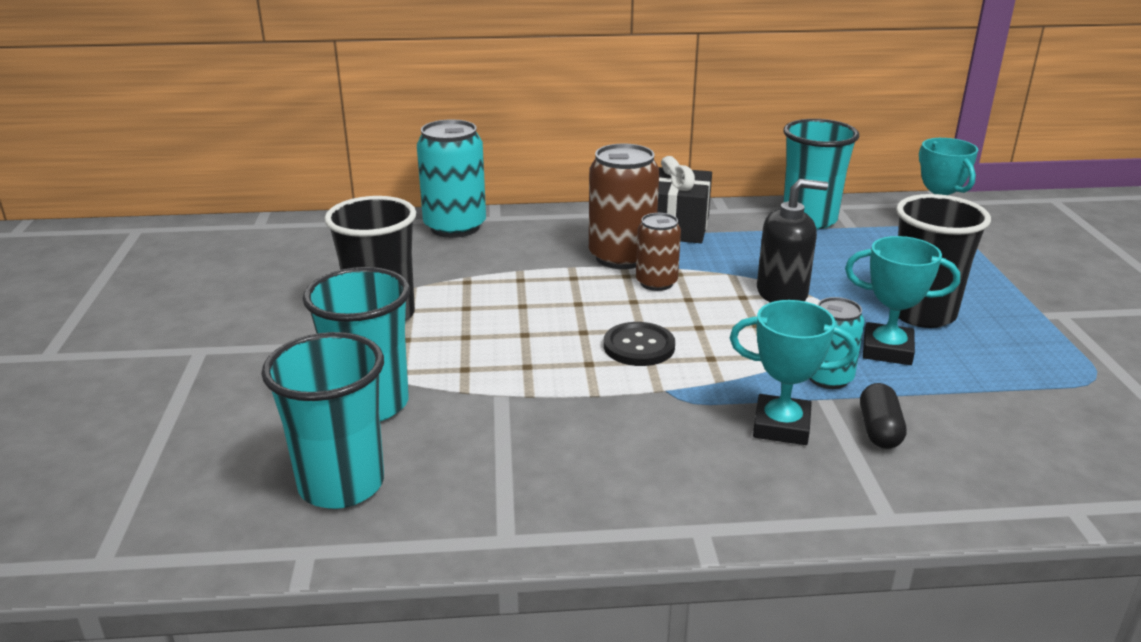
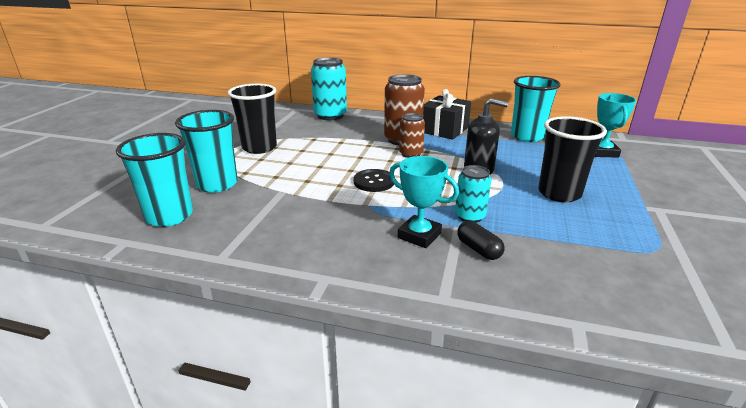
camera: 20 degrees right, 0 degrees up
(879, 430) = (478, 249): black capsule -> black capsule turned 60 degrees counterclockwise
(887, 350) = (520, 208): turquoise trophy -> none

